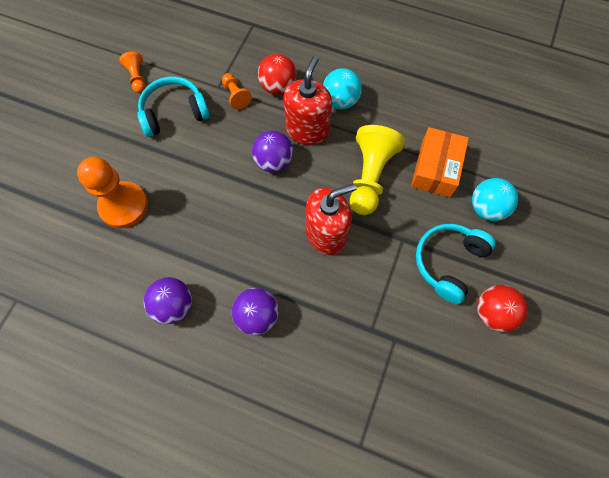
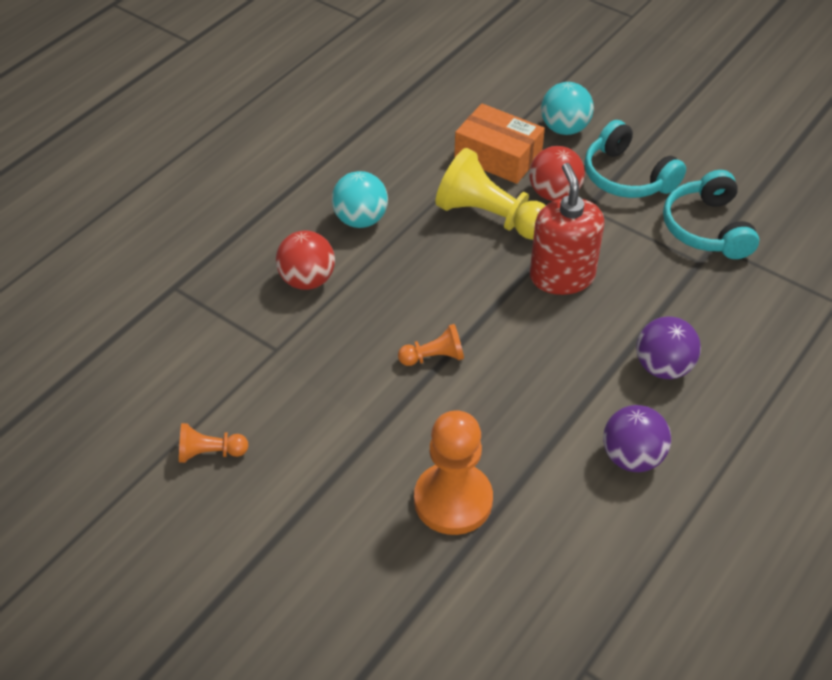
camera: 75 degrees left, 20 degrees down
(174, 112) = (302, 412): turquoise headphones -> turquoise headphones (706, 228)
(236, 96) = (302, 331): orange pawn -> orange pawn (434, 357)
(273, 162) = (434, 308): purple ball -> none
(307, 130) = (395, 263): red soap dispenser -> none
(493, 312) = (695, 158): red ball -> red ball (554, 194)

